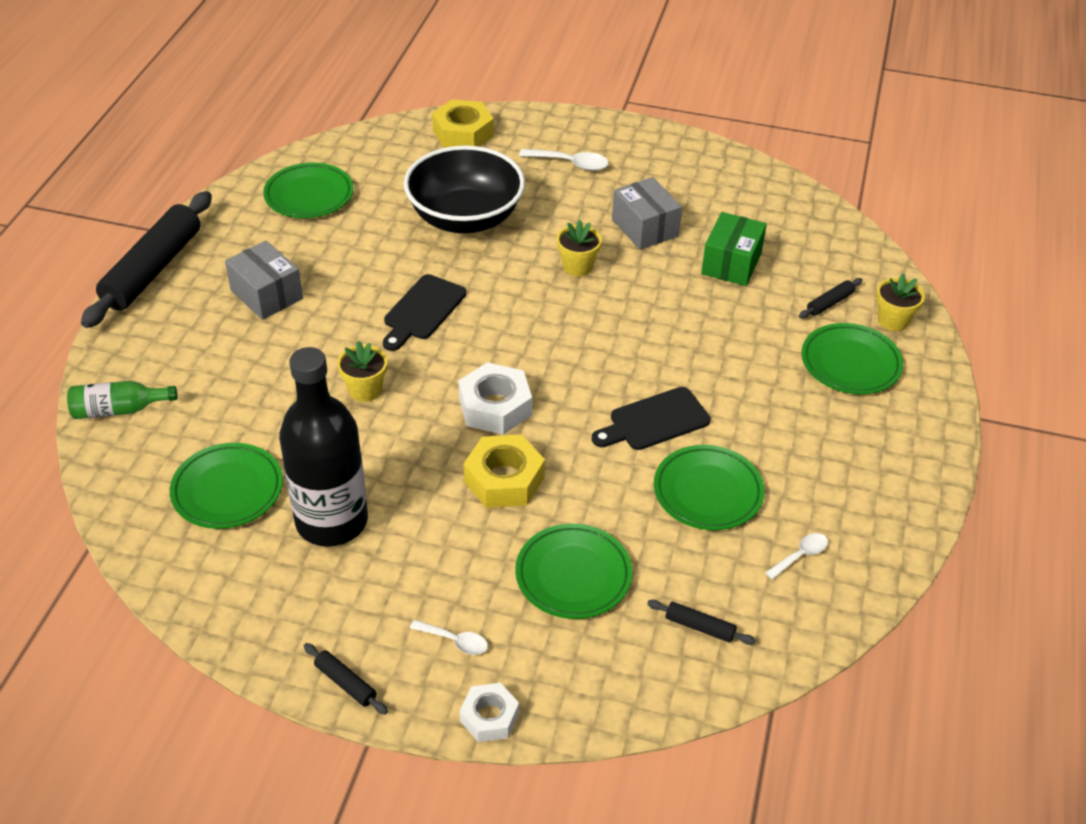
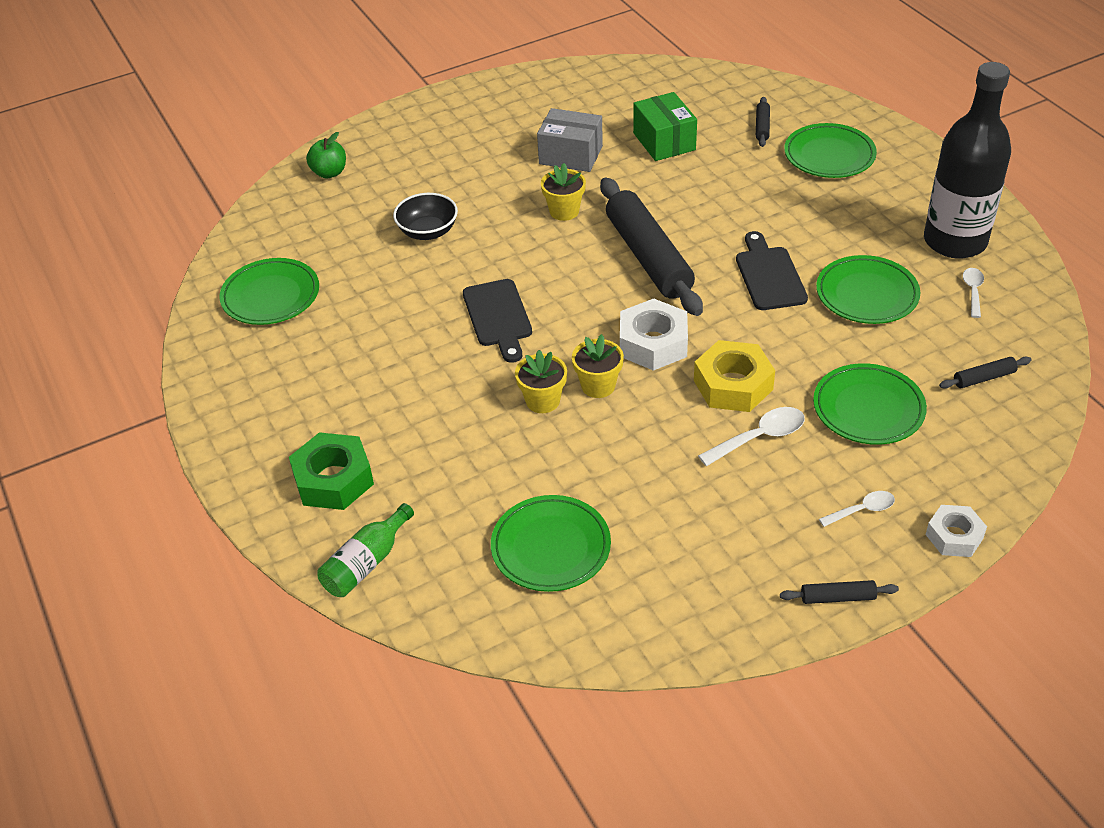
camera: 40 degrees left, 0 degrees up
(152, 269) = (220, 442): black rolling pin -> black rolling pin (648, 257)
(175, 343) = (333, 480): none -> green nut
(266, 295) = (354, 391): grey box -> none
(332, 521) = (661, 505): black bottle -> black bottle (955, 241)
(463, 133) = (329, 173): yellow nut -> green apple
(465, 218) = (428, 231): black bowl -> black bowl, size x0.51
(570, 163) = (449, 144): white spoon -> white spoon (759, 437)
(654, 421) = (769, 275): black cutting board -> black cutting board turned 150 degrees clockwise
(893, 320) = (814, 113): yellow flower pot -> yellow flower pot (598, 386)

